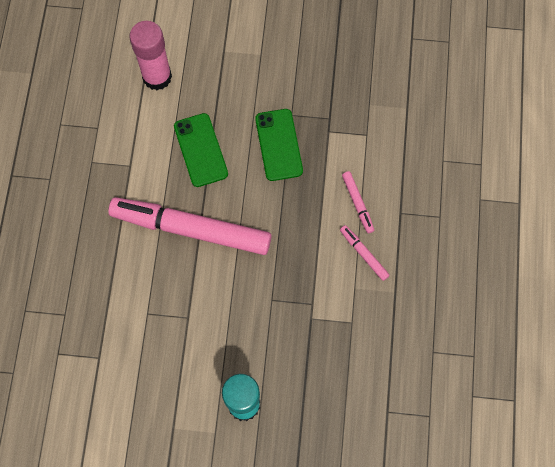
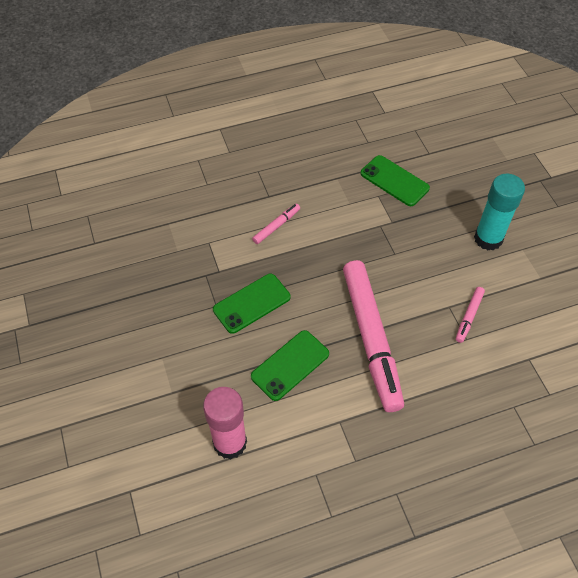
camera: 115 degrees left, 15 degrees down
(364, 254) = (318, 207): pink marker -> pink marker (469, 316)
(364, 350) = (394, 181): none -> green phone

